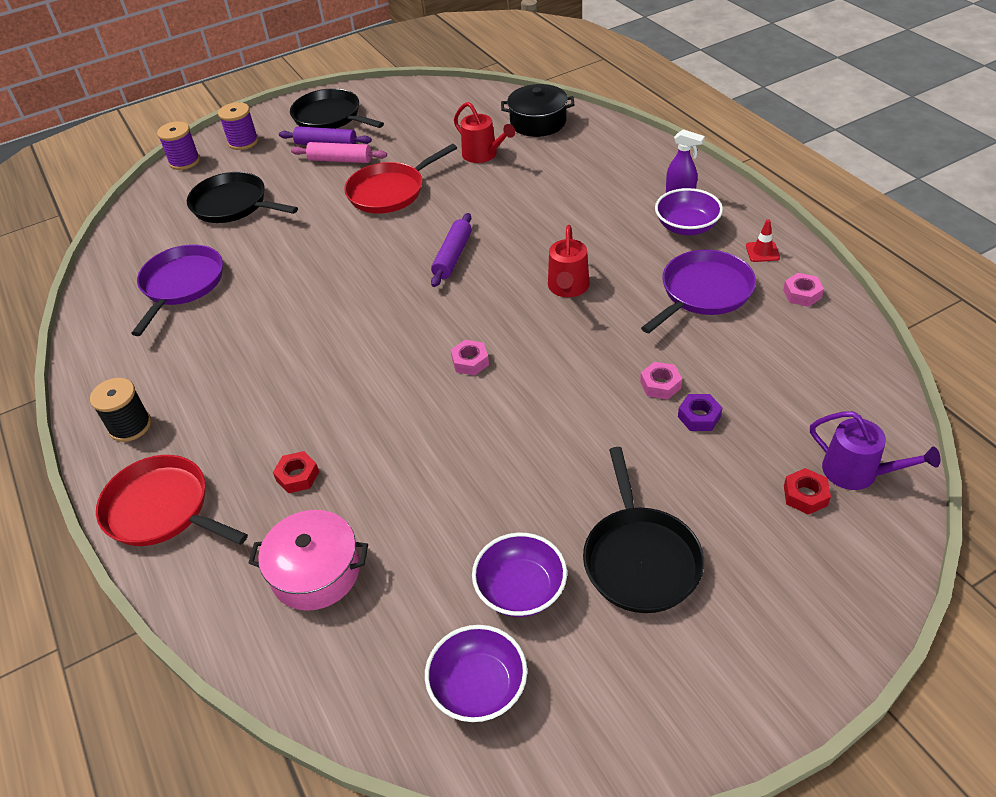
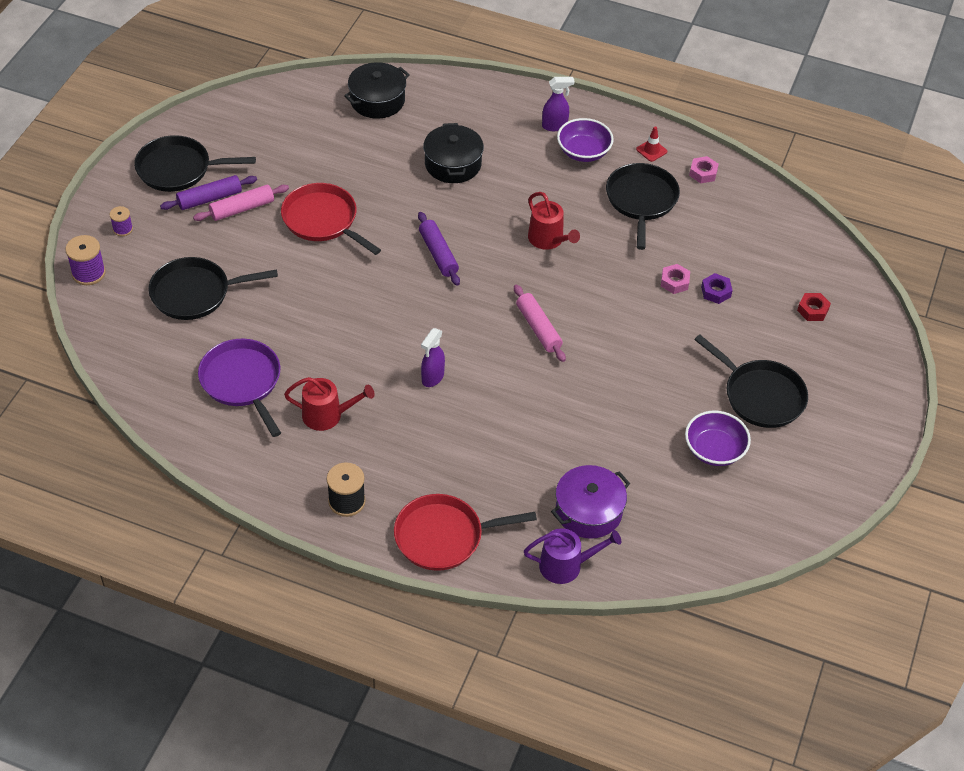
camera: 45 degrees left, 5 degrees up
(243, 142) = (123, 229): purple spool -> purple spool, size x0.61
(297, 476) = (509, 465): red nut -> none
(316, 572) = (588, 511): pink pot -> purple pot
(325, 357) = (432, 378): none -> purple spray bottle
(389, 192) = (322, 220): red pan -> red pan turned 120 degrees clockwise
(470, 361) = (538, 328): pink nut -> pink rolling pin
(478, 687) = (743, 511): purple bowl -> none
(483, 155) = (364, 151): red watering can -> red watering can (327, 415)
(548, 191) = (453, 164): none -> black pot
(703, 292) = (641, 200): purple pan -> black pan
(857, 472) = (827, 281): purple watering can -> purple watering can (566, 565)

